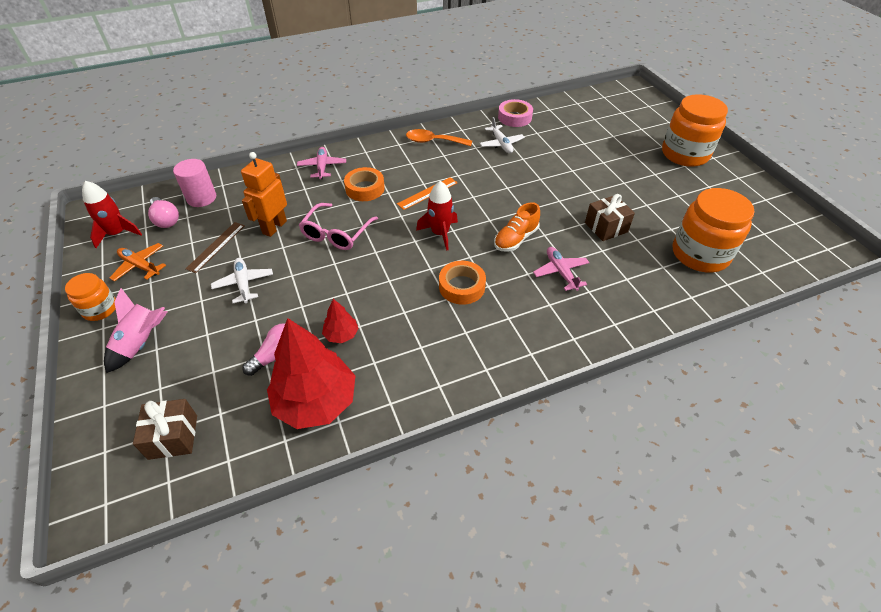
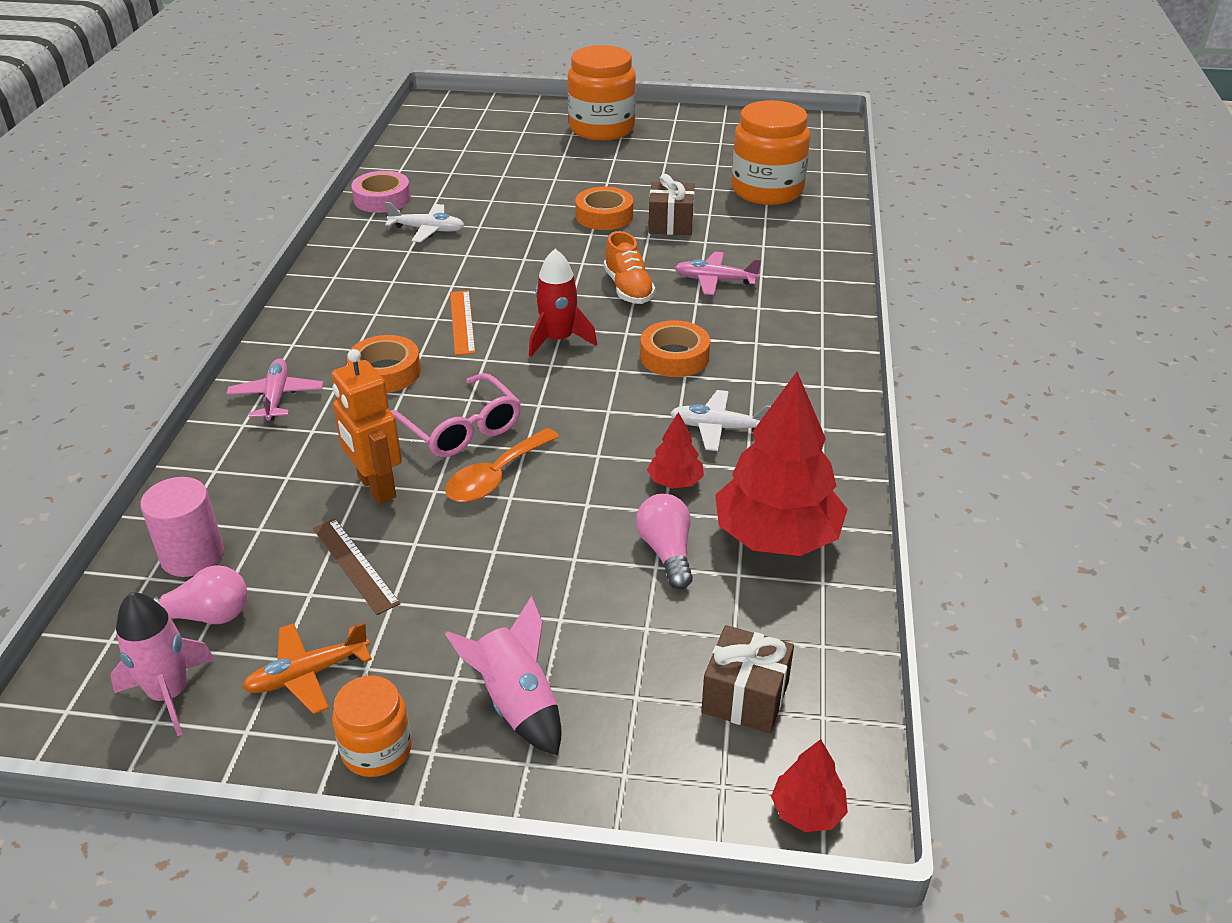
camera: 60 degrees left, 10 degrees down
(93, 499) = (807, 811): none -> red tree
(117, 233) = (169, 694): red rocket -> pink rocket
(244, 283) = (481, 552): white plane -> white plane (718, 428)
(322, 167) = (277, 397): pink plane -> pink plane turned 60 degrees clockwise
(433, 141) = (349, 278): orange spoon -> orange spoon (496, 477)
(584, 197) = (604, 216): none -> orange tape

